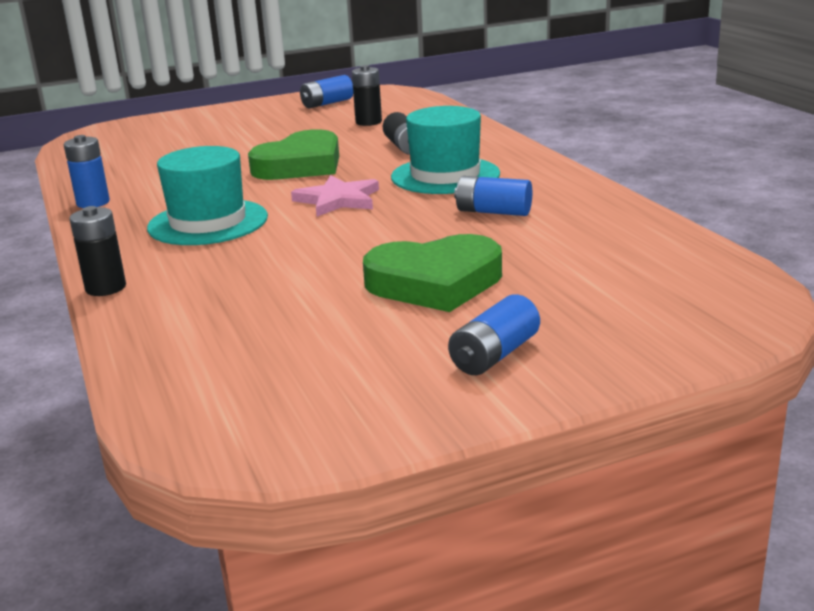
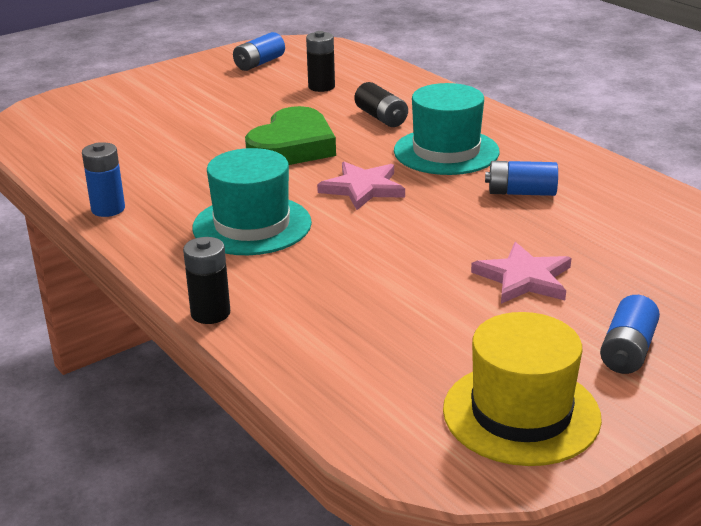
camera: 15 degrees left, 5 degrees up
(331, 400) = (521, 413): none -> yellow hat
(435, 283) = (524, 278): green heart -> pink star

